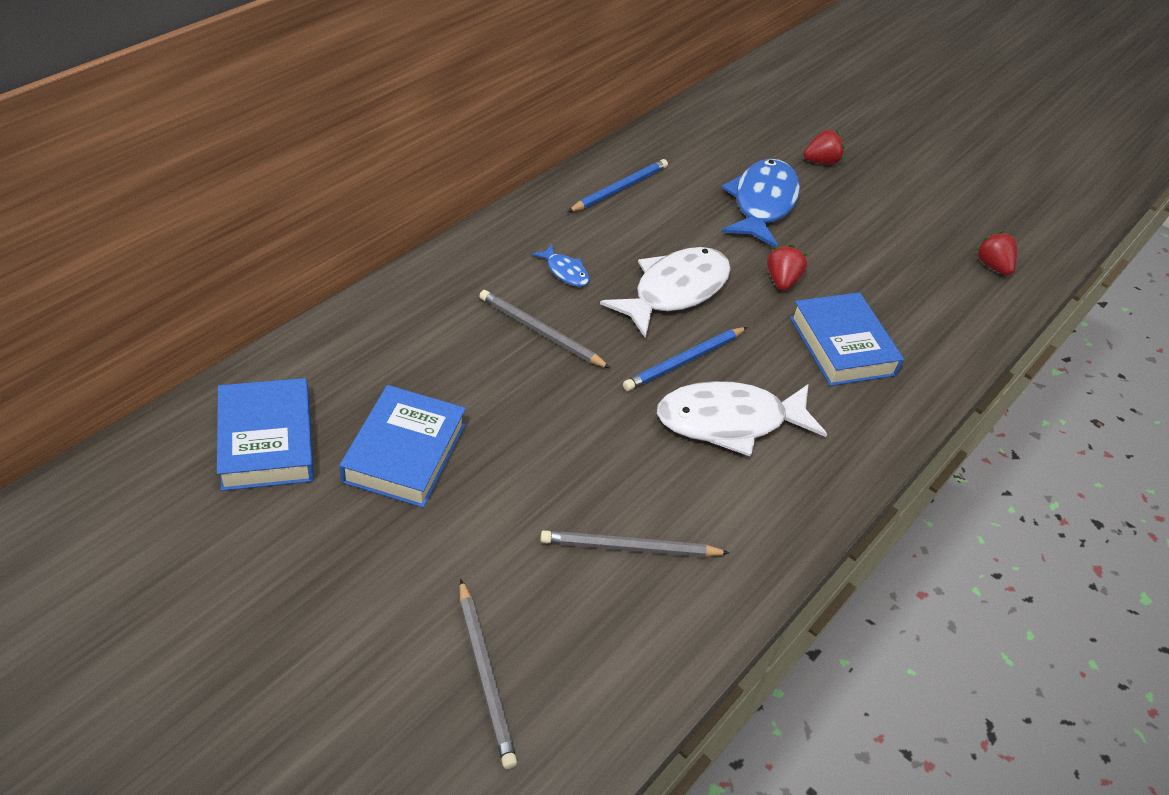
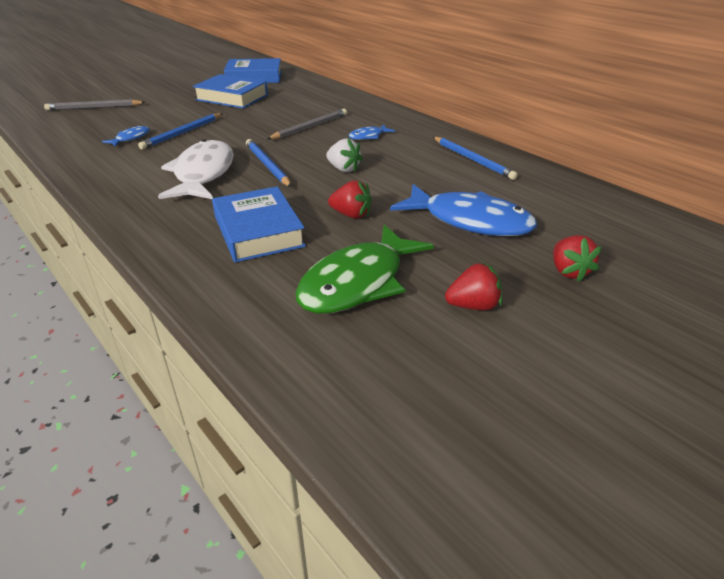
camera: 105 degrees right, 10 degrees down
(594, 482) = (182, 133): none -> blue pencil
(630, 548) = (131, 138): grey pencil -> blue fish
(675, 291) = (343, 169): white fish -> white strawberry
(842, 346) = (258, 231): blue book -> blue book turned 75 degrees clockwise
(891, 273) = (358, 282): none -> green fish
(992, 266) = (368, 379): red strawberry -> red strawberry (473, 305)

